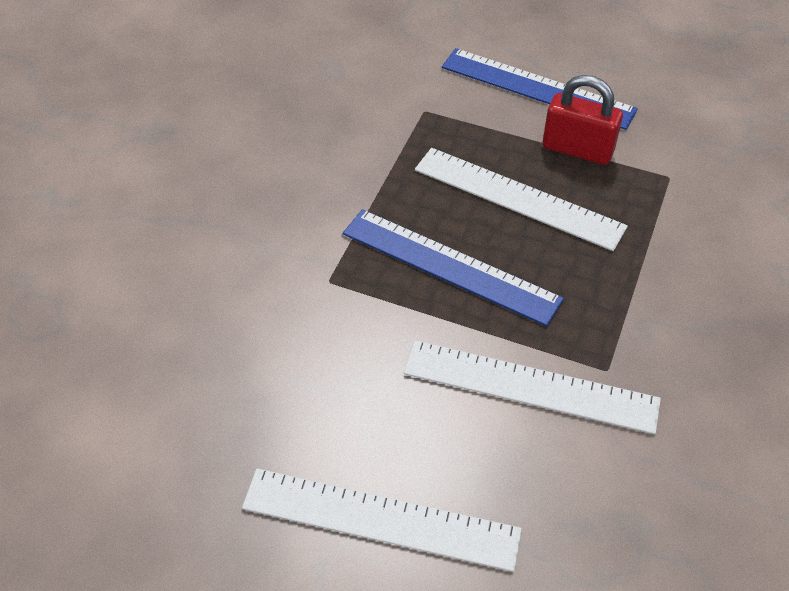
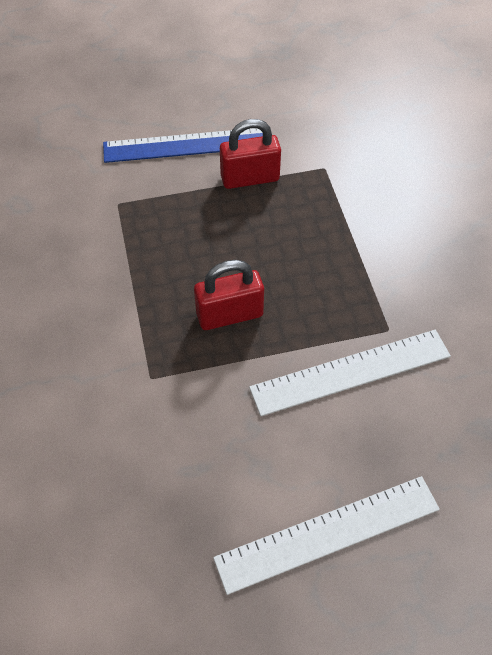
camera: 35 degrees left, 5 degrees up
(450, 266) = (230, 315): blue ruler -> red padlock
(518, 198) = (237, 237): white ruler -> none

